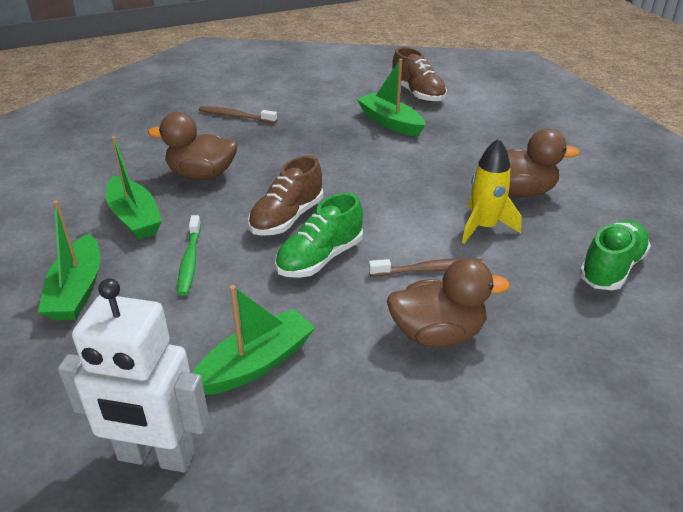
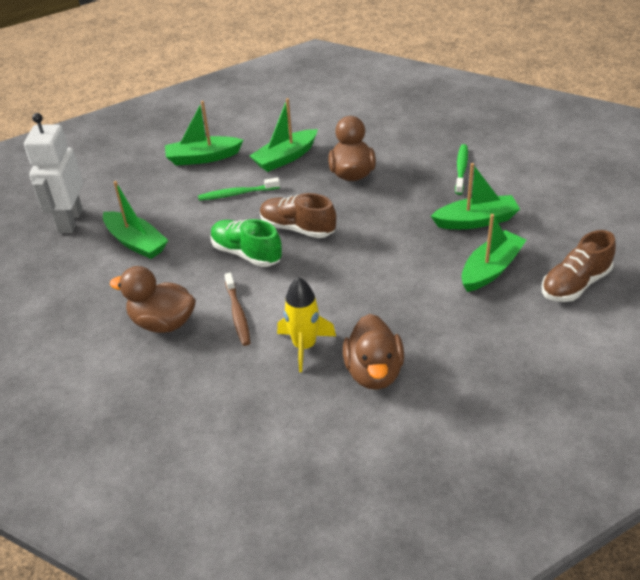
camera: 85 degrees right, 5 degrees up
(235, 116) = (461, 169): brown toothbrush -> green toothbrush
(320, 120) = (476, 221): none -> green boat
(437, 334) = (163, 323): brown duck -> brown duck turned 120 degrees clockwise
(611, 268) = (251, 435): green shoe -> none

